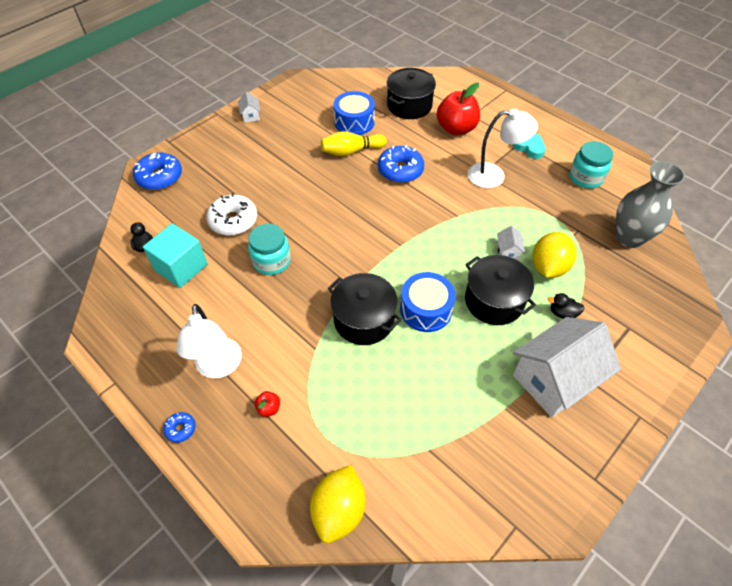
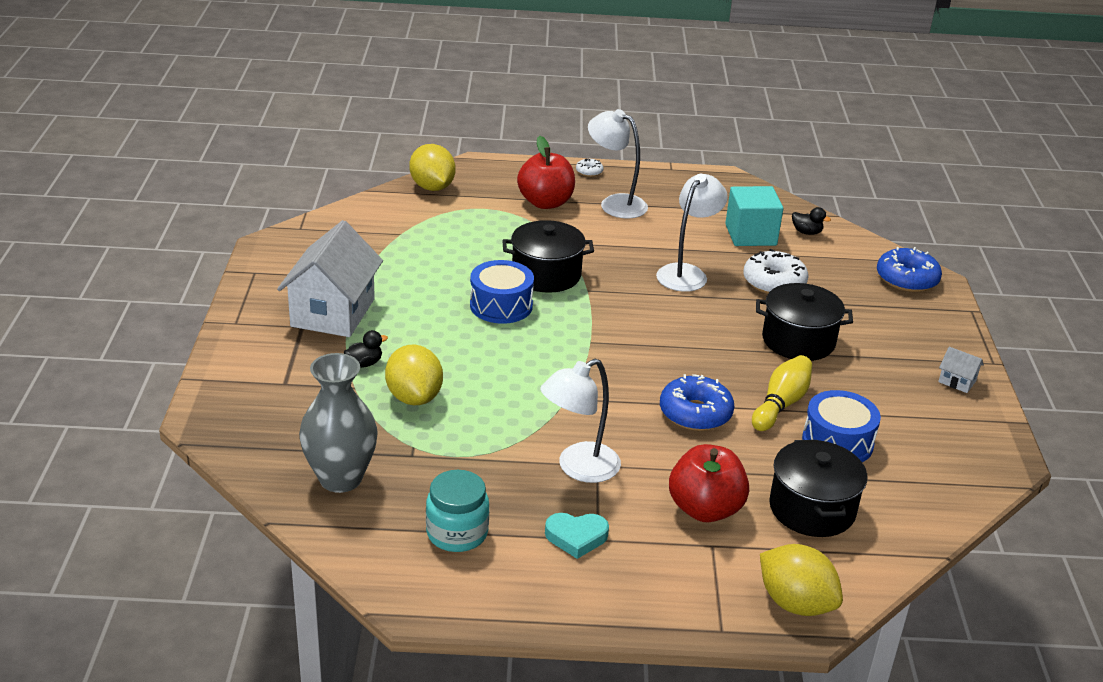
camera: 135 degrees right, 20 degrees down
(181, 429) = (589, 172): blue donut -> white donut
(269, 408) = (545, 202): red apple -> red apple, size x2.40
(272, 261) = (687, 273): turquoise jar -> white lamp
(465, 83) = (795, 603): none -> yellow lemon
(494, 301) = (443, 341): black pot -> black pot (798, 341)
(508, 252) = (473, 390): white house -> none

